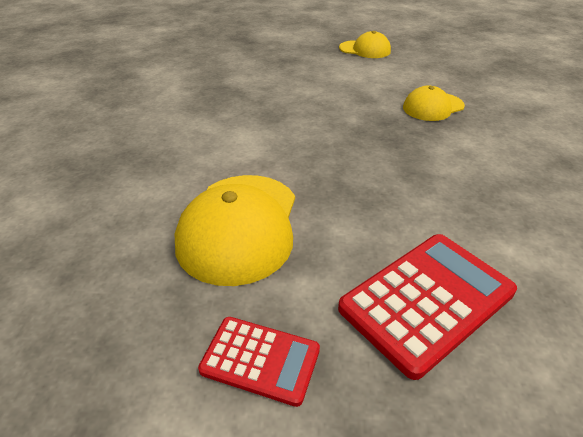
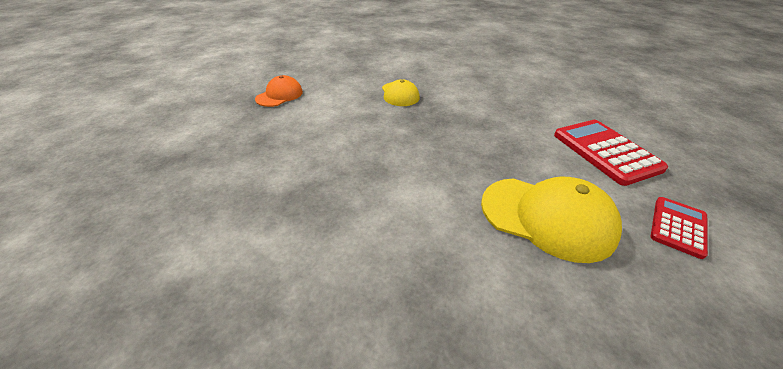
camera: 75 degrees left, 0 degrees up
(365, 49) = (279, 95): yellow cap -> orange cap

